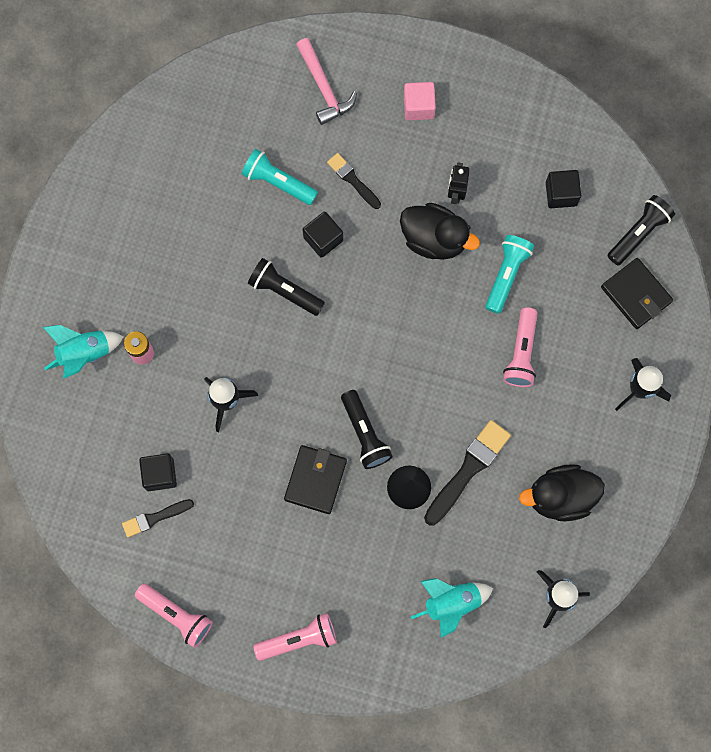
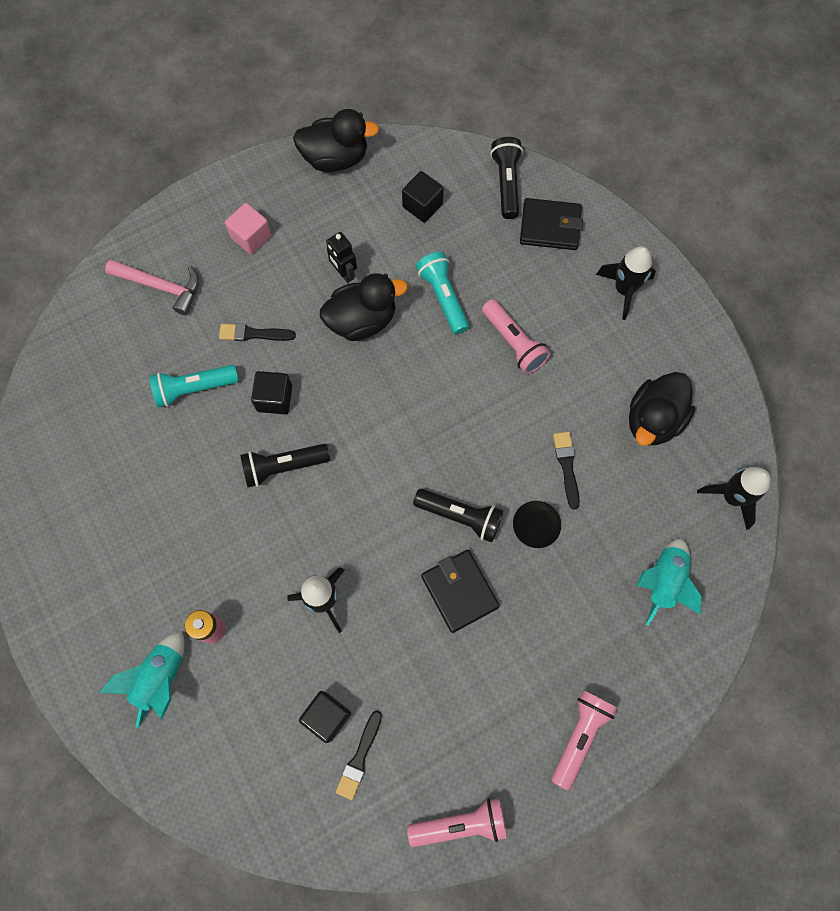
camera: 45 degrees left, 5 degrees down
(468, 470) = (566, 466): black brush -> black brush, size x0.60
(535, 100) = (335, 158): none -> black duck

